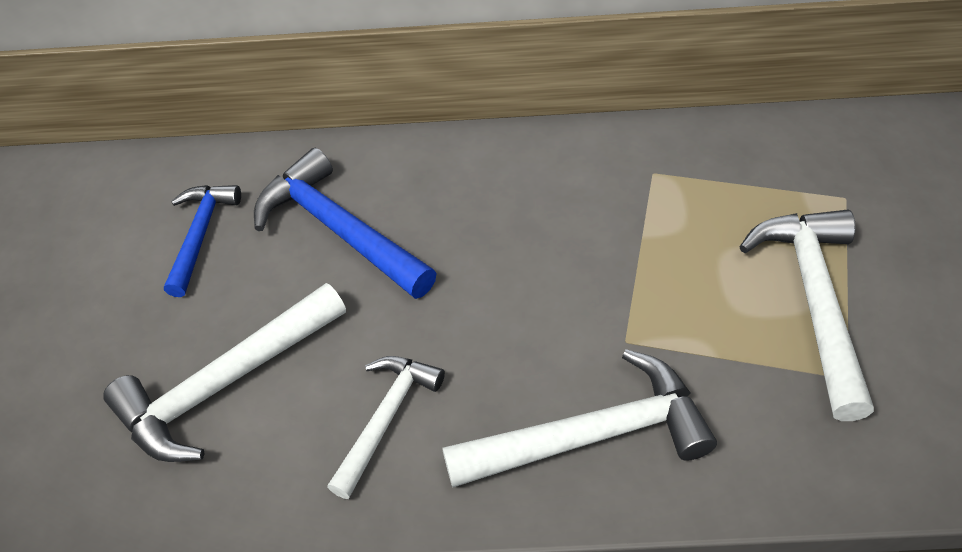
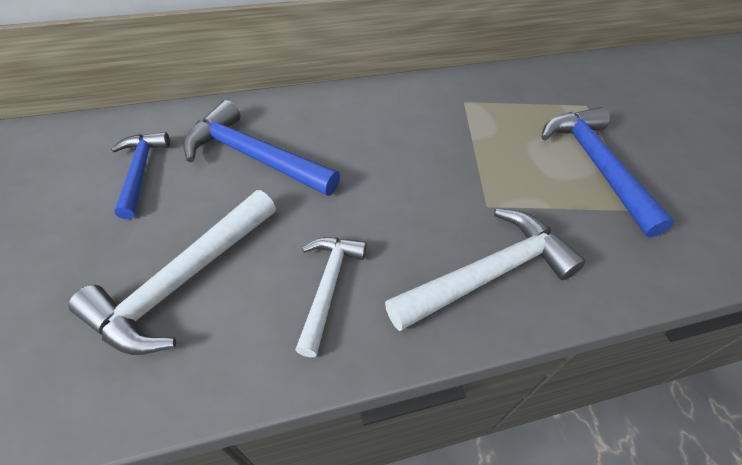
camera: 20 degrees left, 0 degrees up
(813, 300) = (596, 165): white hammer -> blue hammer

